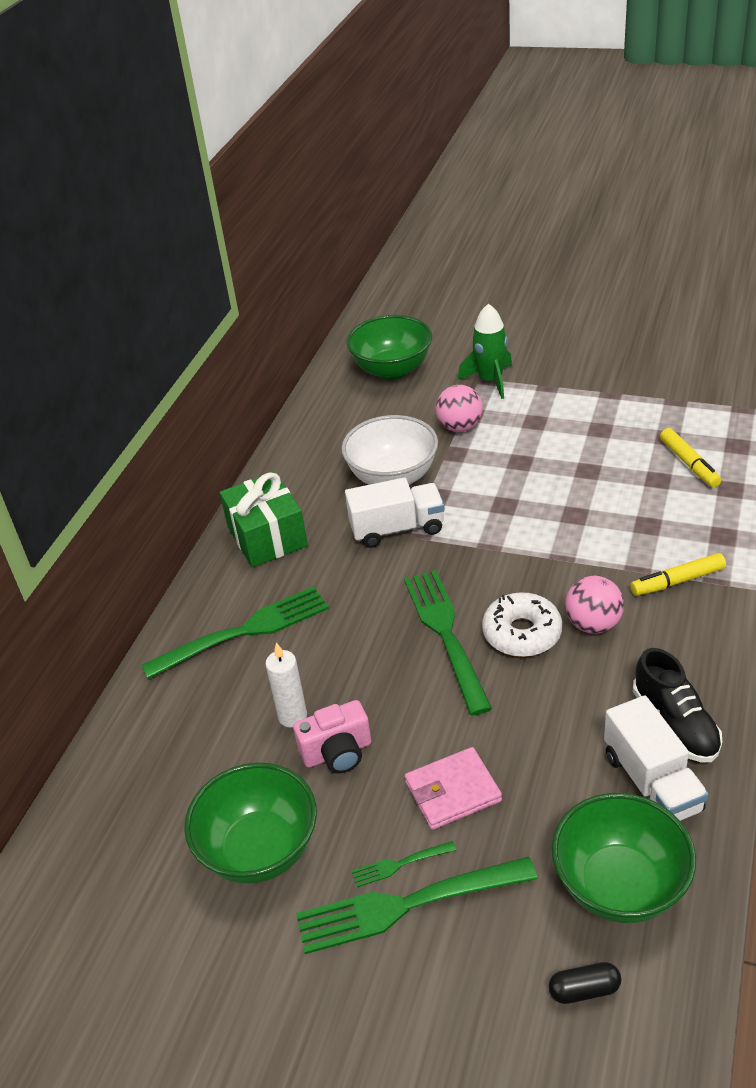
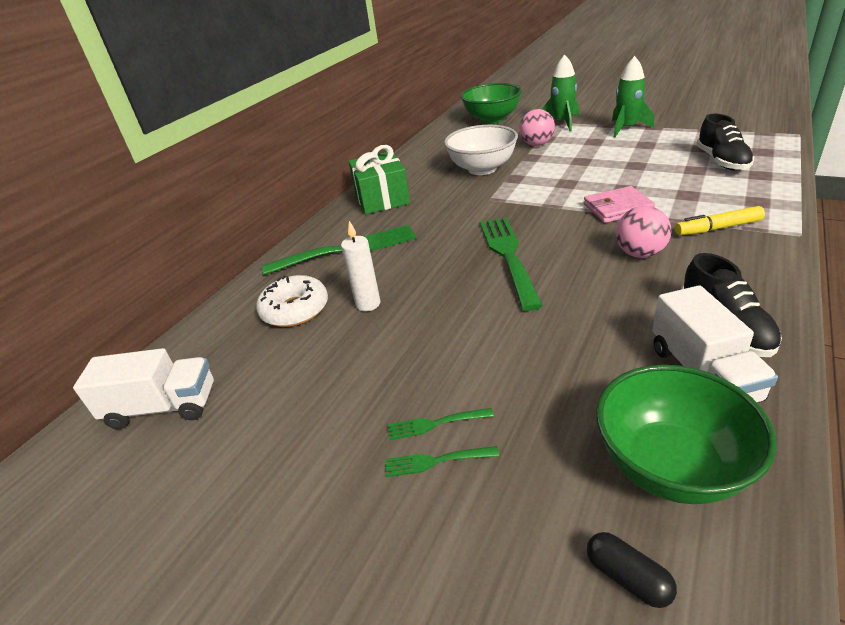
camera: 10 degrees right, 5 degrees down
(259, 850) = (309, 400): green bowl -> none
(337, 752) = (399, 331): pink camera -> none
(397, 529) = (480, 195): white truck -> white truck (163, 407)
(408, 904) = (437, 461): green fork -> green fork, size x0.45
(453, 791) = (498, 367): pink wallet -> pink wallet (617, 208)
(522, 633) = (575, 257): white donut -> white donut (295, 310)
(575, 395) = (626, 128): none -> green rocket
(584, 990) = (627, 577): black capsule -> black capsule turned 45 degrees clockwise
(689, 464) = (721, 161): yellow marker -> black shoe

